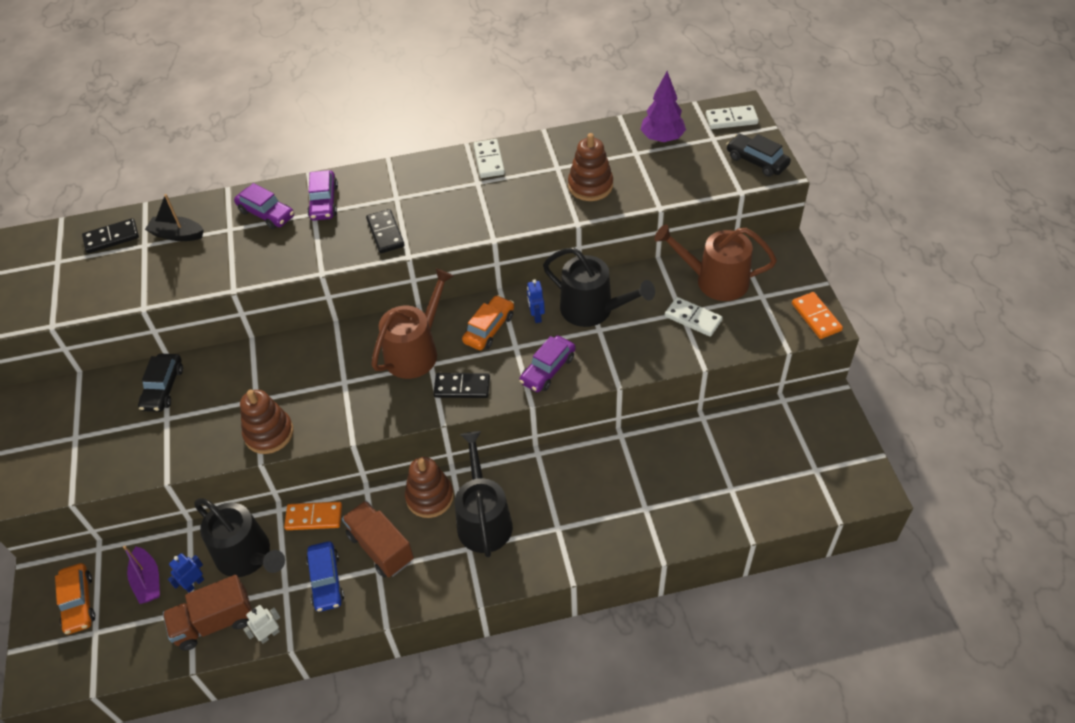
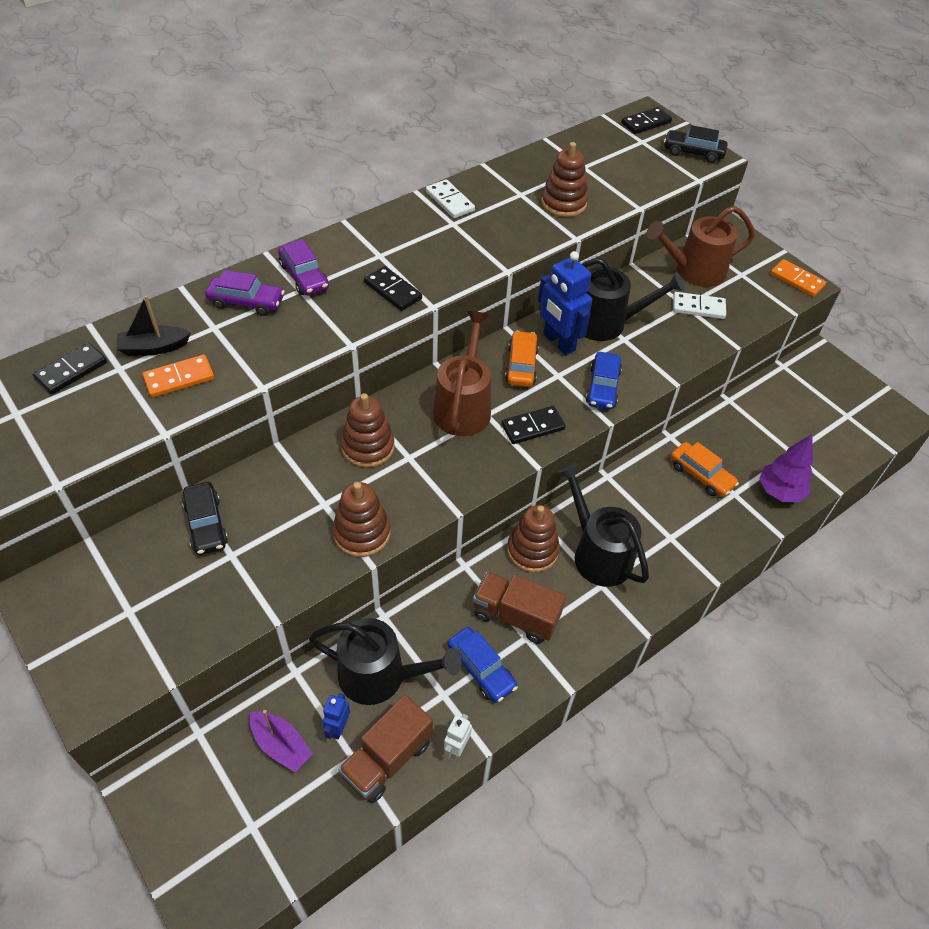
camera: 30 degrees left, 0 degrees up
(78, 603) = (211, 802): orange car -> orange car (701, 475)
(314, 517) = (427, 611): orange domino -> orange domino (179, 378)
(317, 363) = (368, 447): none -> brown stacking toy
(536, 316) = (558, 342): blue robot -> blue robot, size x2.00
(548, 369) = (602, 387): purple car -> blue car
(662, 138) = (598, 150): purple tree -> purple tree (779, 492)
(731, 119) = (646, 123): white domino -> black domino

